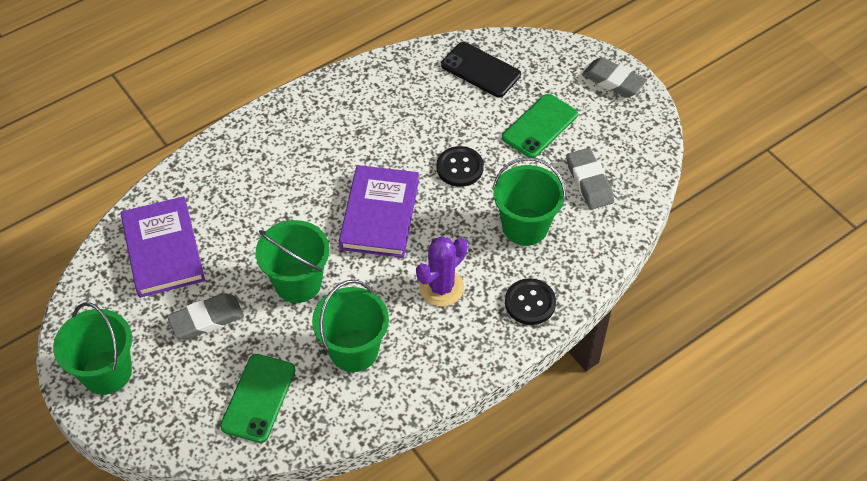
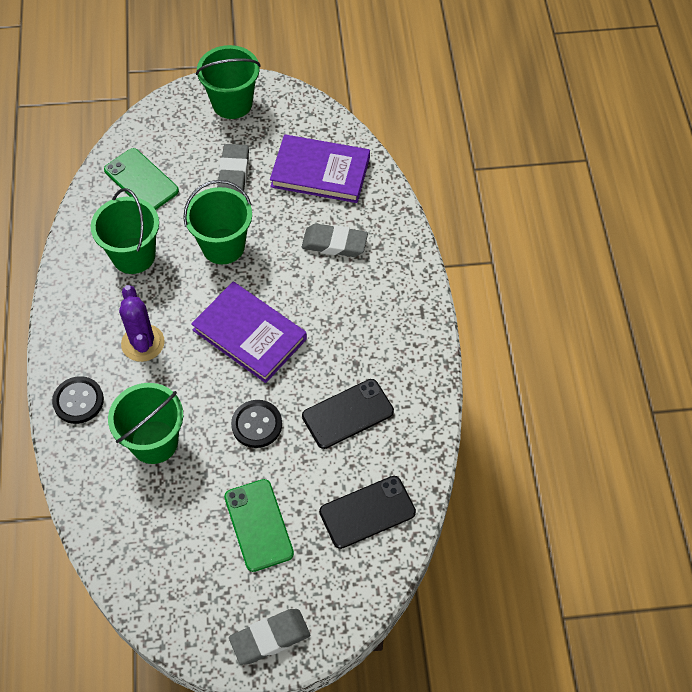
camera: 120 degrees right, 5 degrees up
(408, 116) = (348, 414): none -> black phone
(589, 182) = (162, 528): grey eraser -> grey eraser (334, 243)

